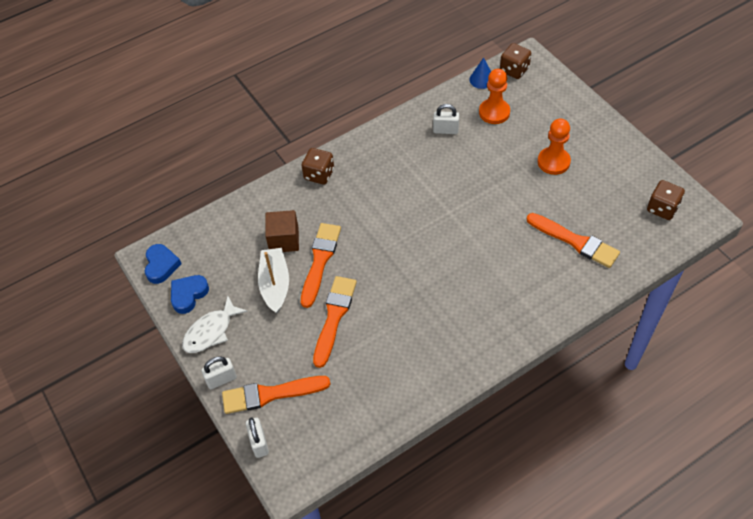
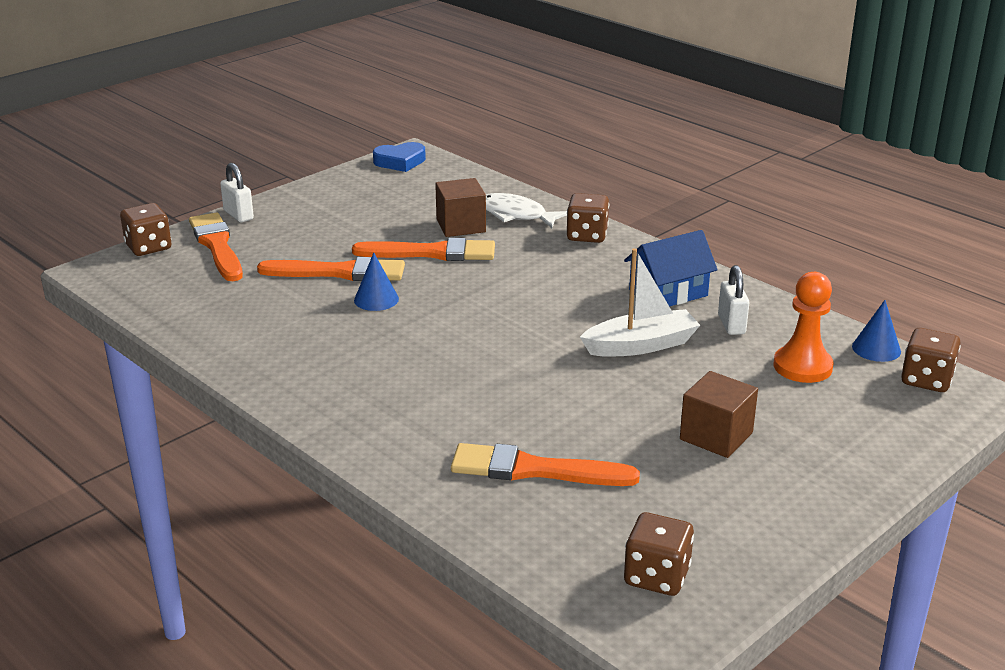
camera: 75 degrees right, 25 degrees down
(188, 295) = (359, 181): blue heart -> none
(211, 331) = (307, 201): white fish -> white fish (515, 215)
(259, 443) = (148, 247): white padlock -> brown dice
(275, 284) = (385, 229): white boat -> white boat (641, 345)
(377, 298) = (376, 299): none -> blue cone
(403, 150) = (668, 293): none -> blue house
(553, 162) = (716, 436): orange pawn -> brown cube
(575, 241) = (534, 469): orange brush -> orange brush turned 75 degrees clockwise

